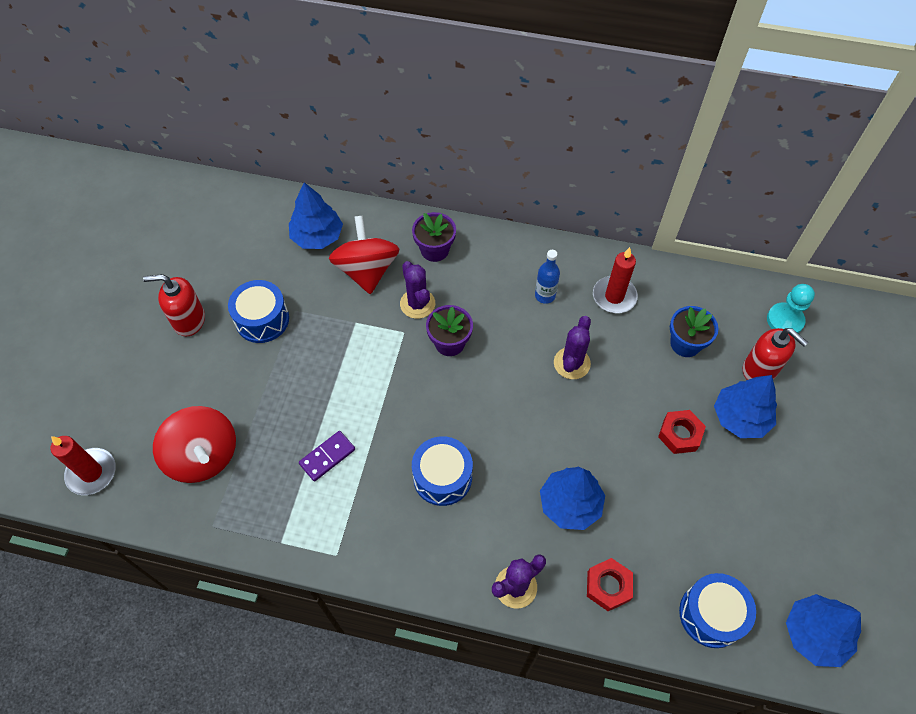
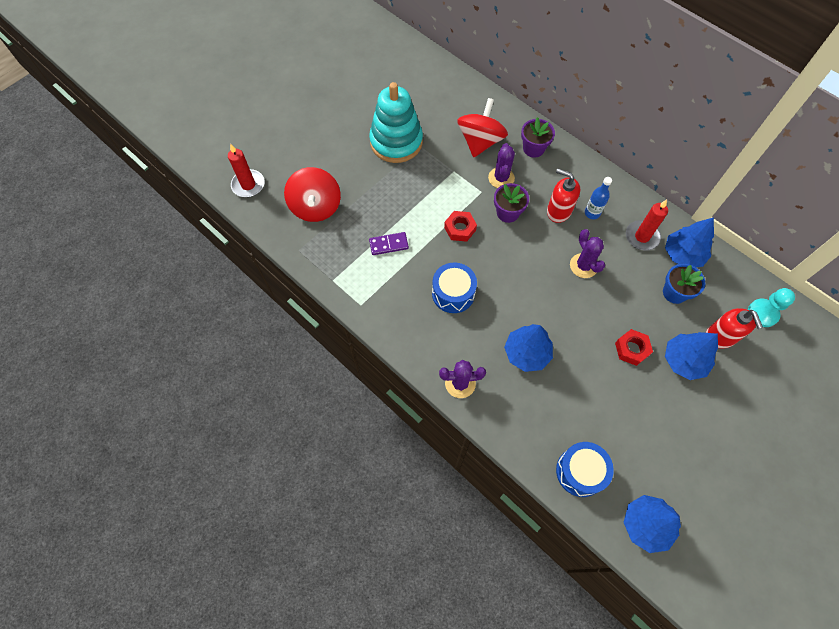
camera: 30 degrees right, 5 degrees up
(189, 320) = (352, 122): red soap dispenser -> red soap dispenser (558, 211)
(262, 319) = (396, 142): blue drum -> turquoise stacking toy
(317, 236) = (460, 105): blue tree -> blue tree (683, 254)
(571, 363) = (583, 266): purple cactus -> purple cactus turned 75 degrees counterclockwise
(608, 586) = (521, 416): red nut -> red nut (460, 228)

